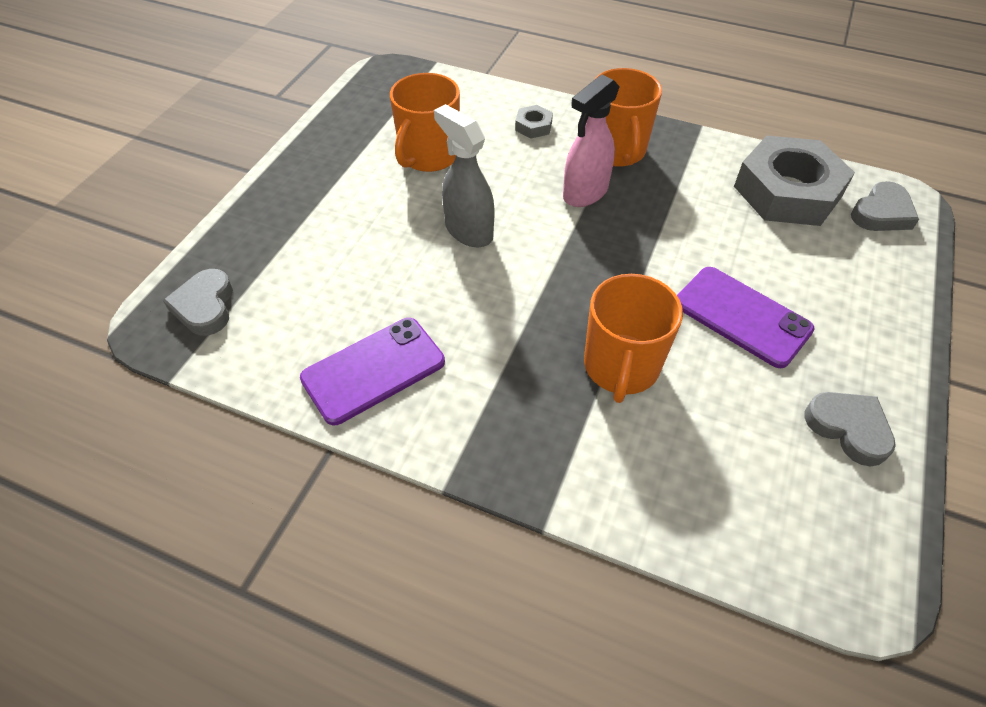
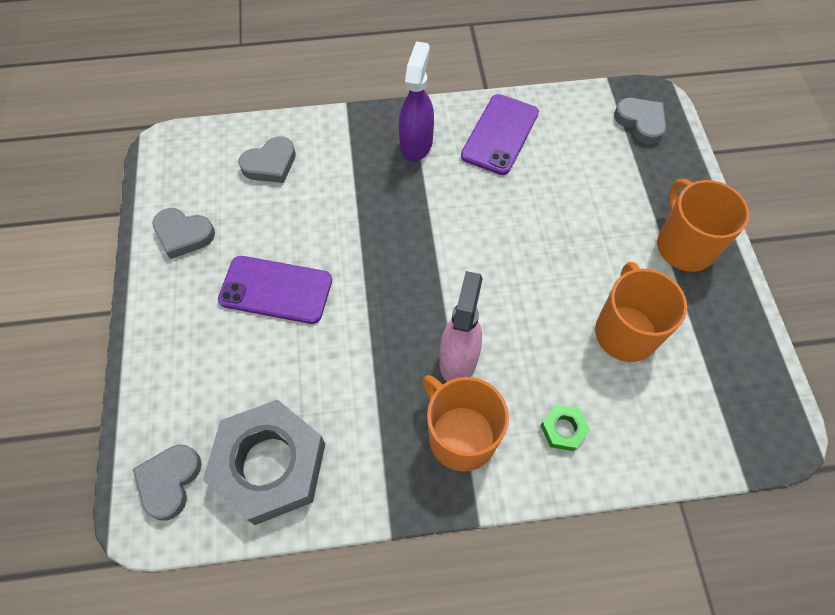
camera: 150 degrees right, 10 degrees up
(468, 231) = (525, 266): grey spray bottle -> none
(485, 409) = (416, 143): none -> purple spray bottle
(533, 126) = (563, 429): grey nut -> green nut
(621, 367) = (347, 208): orange mug -> orange mug (684, 246)
(701, 476) = (270, 164): none -> grey heart

